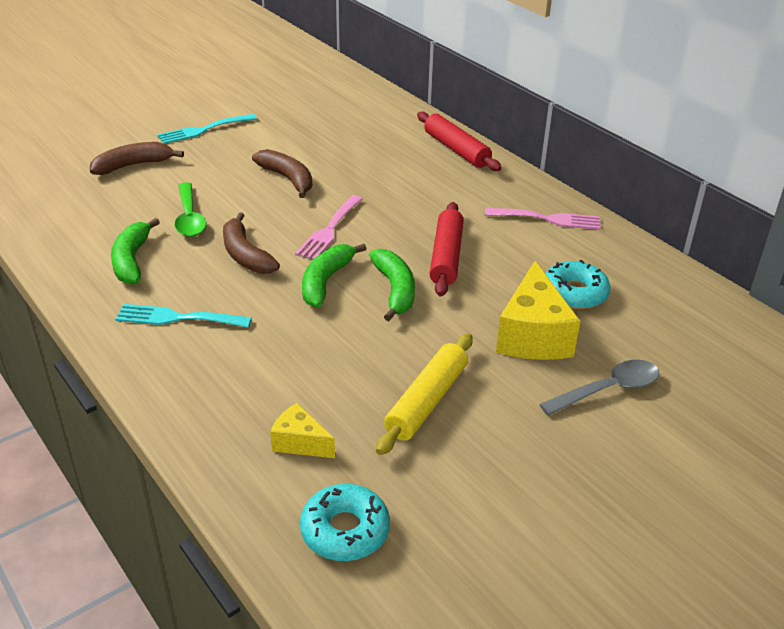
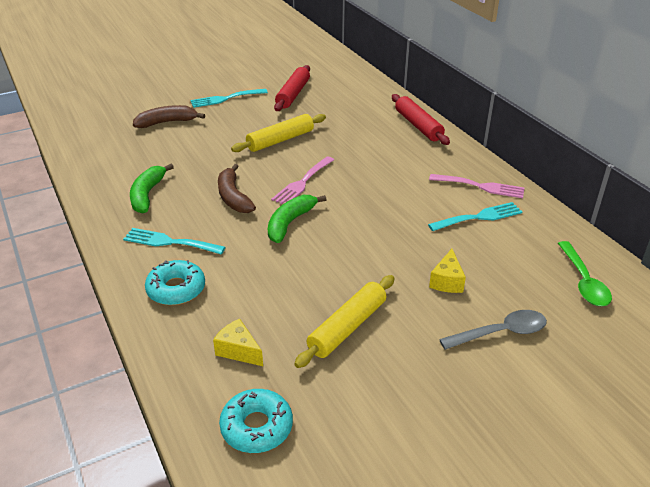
camera: 10 degrees right, 0 degrees up
(189, 218) = (198, 165): green spoon -> green spoon (583, 281)
(288, 179) = (280, 140): brown banana -> yellow rolling pin
(395, 290) = (343, 234): green banana -> none
(446, 257) = (390, 211): red rolling pin -> red rolling pin (293, 94)
(533, 335) = (447, 281): yellow cheese -> yellow cheese, size x0.54
(554, 256) = (479, 217): none -> turquoise fork
(574, 293) = (489, 249): turquoise donut -> turquoise donut (176, 289)

